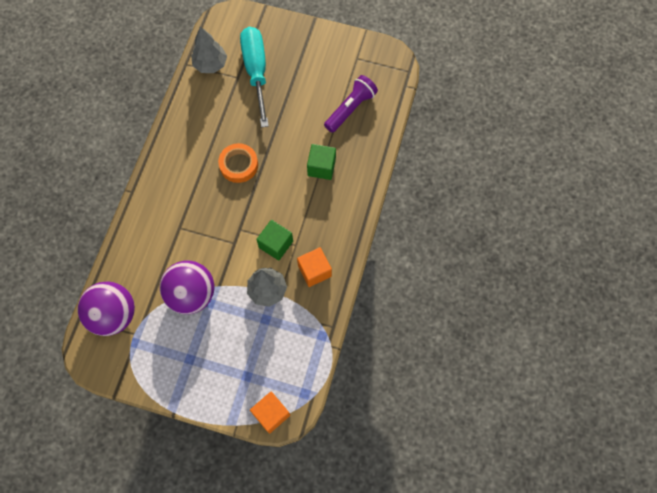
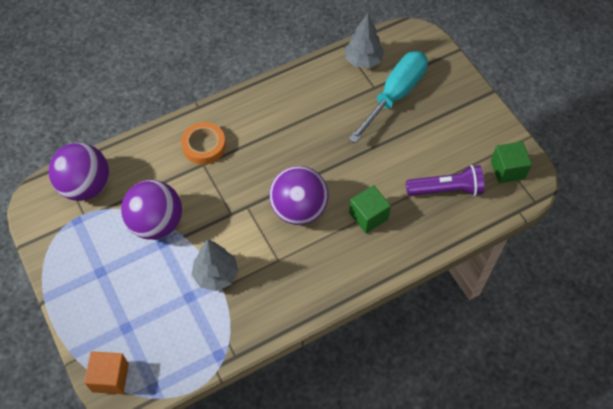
camera: 45 degrees right, 10 degrees down
(239, 165) = (301, 156): orange tape -> orange tape (204, 146)
(274, 201) = (299, 209): none -> purple ball
(276, 244) = (263, 244): green cube -> green cube (507, 170)
(314, 271) = (270, 295): orange cube -> none

